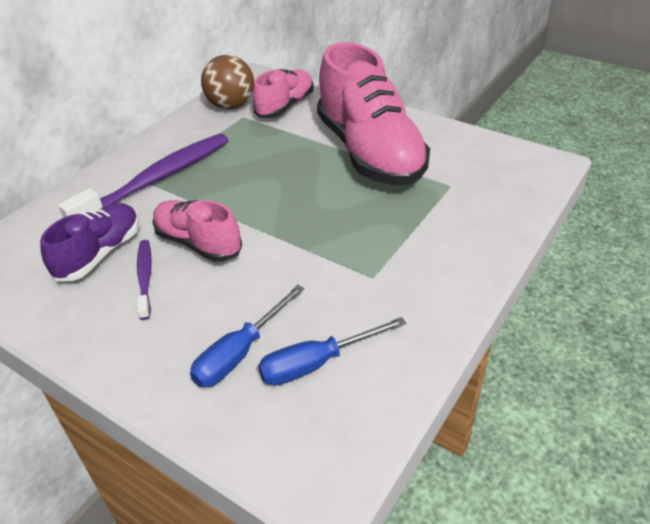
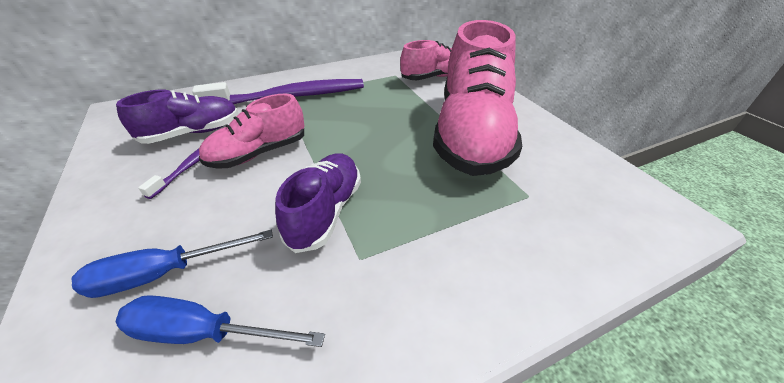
camera: 30 degrees right, 0 degrees up
(198, 243) = (259, 153): pink shoe -> pink shoe turned 105 degrees counterclockwise
(231, 106) = (394, 66): brown ball -> none
(314, 260) = (325, 211): none -> purple shoe

